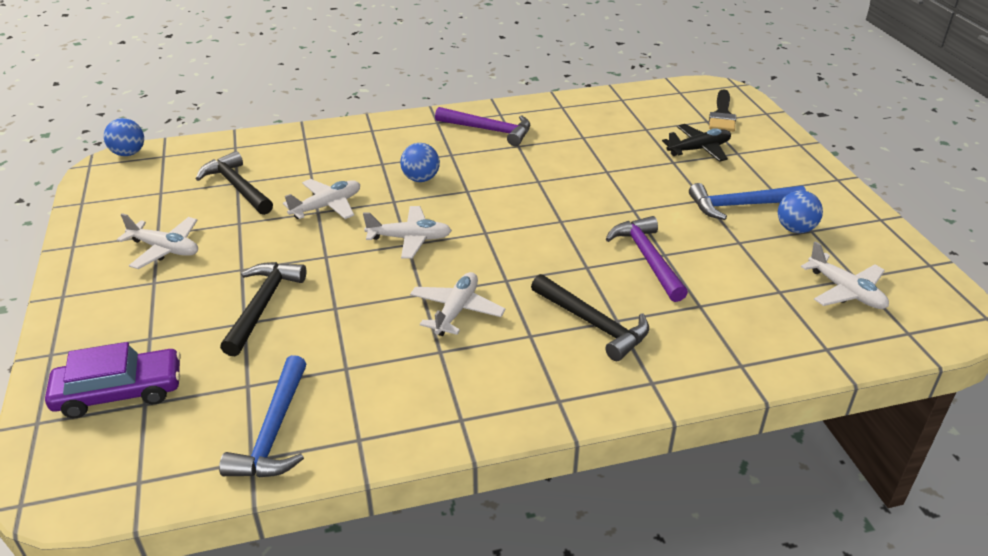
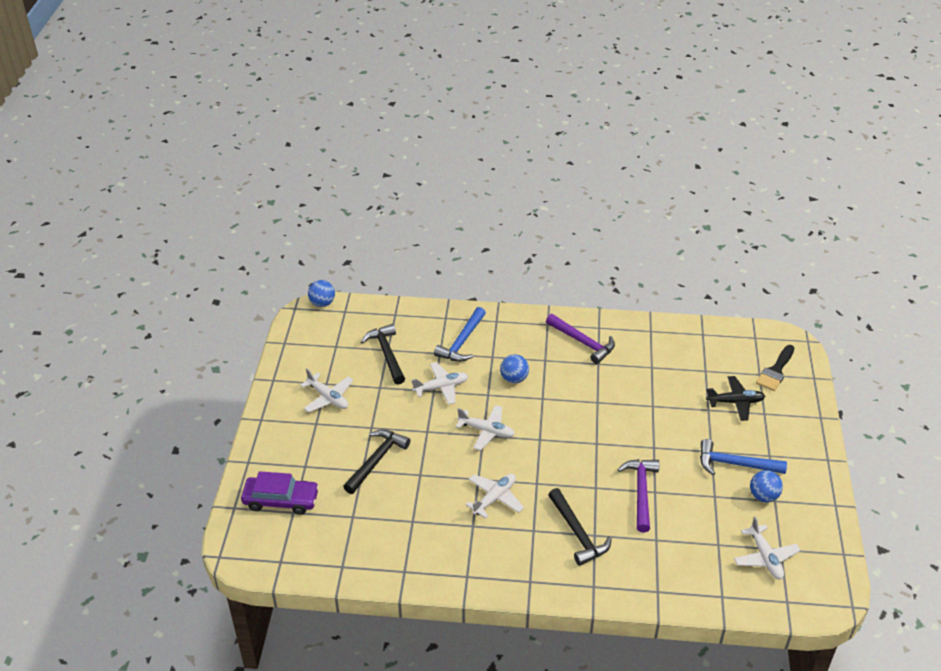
camera: 20 degrees right, 5 degrees up
(274, 432) = (359, 552): blue hammer -> blue hammer (462, 342)

